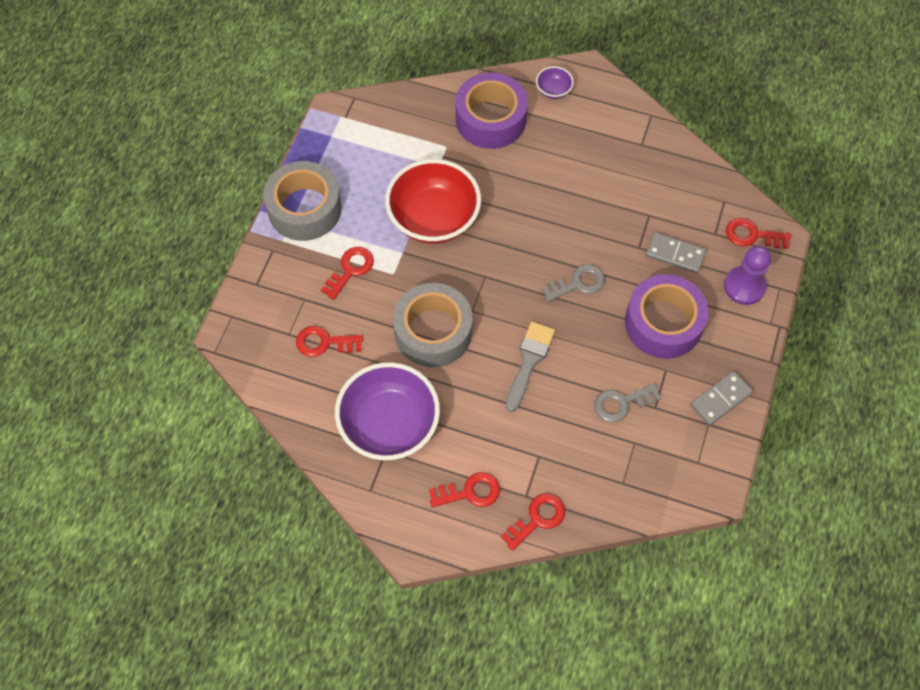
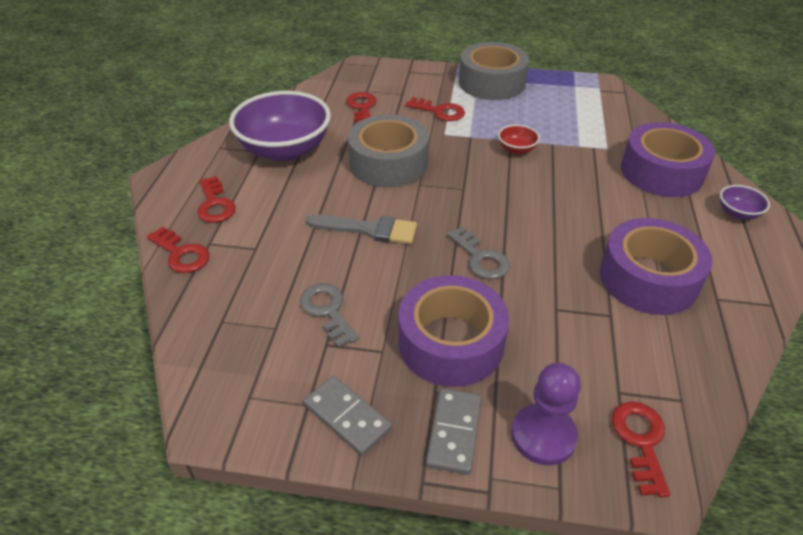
camera: 80 degrees right, 20 degrees down
(433, 218) = (516, 149): red bowl -> red bowl, size x0.42
(616, 178) = (648, 278): none -> purple tape
(675, 254) = (562, 347): grey domino -> grey domino (454, 432)

